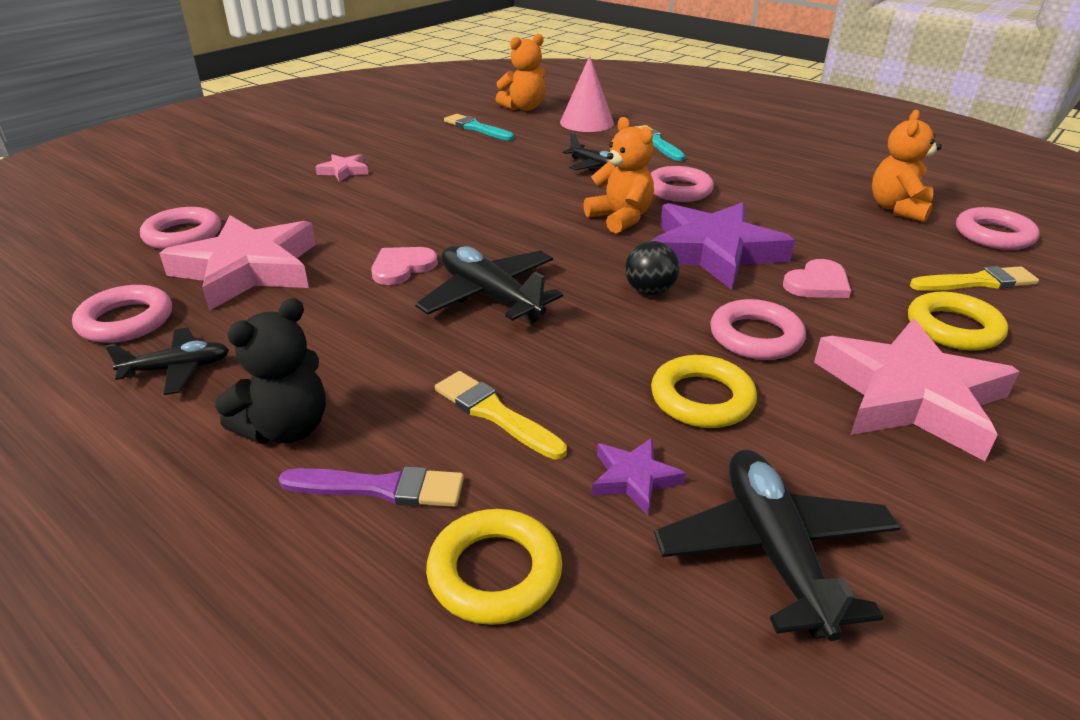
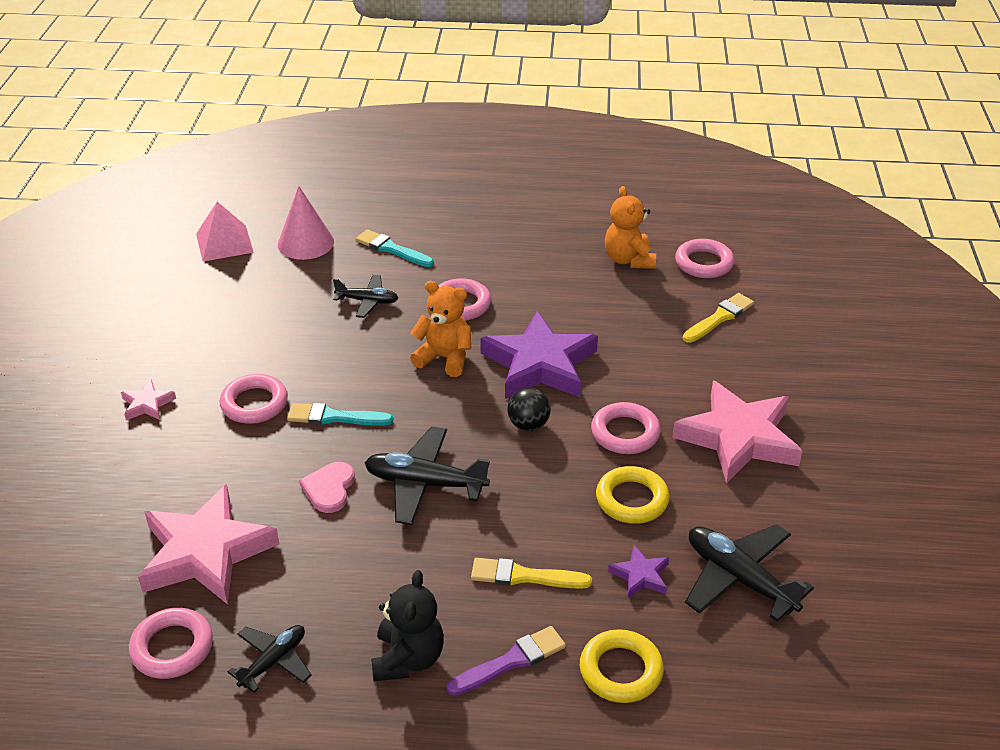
camera: 35 degrees left, 5 degrees up
(183, 235) = (95, 547): pink ring -> pink ring (254, 403)
(476, 128) = (209, 292): turquoise brush -> turquoise brush (335, 417)
(523, 108) = (224, 243): orange teddy bear -> pink pyramid
(817, 283) = (628, 365): pink heart -> none
(953, 328) = (729, 368): yellow ring -> none

